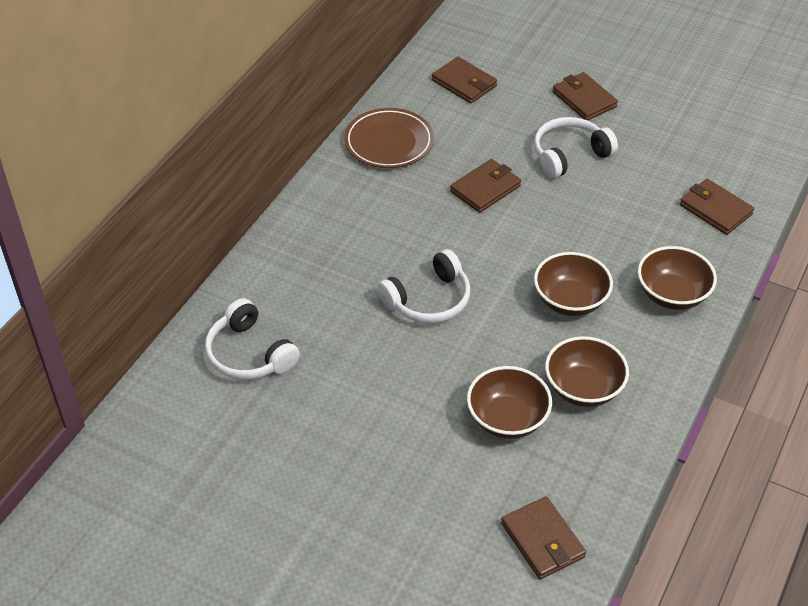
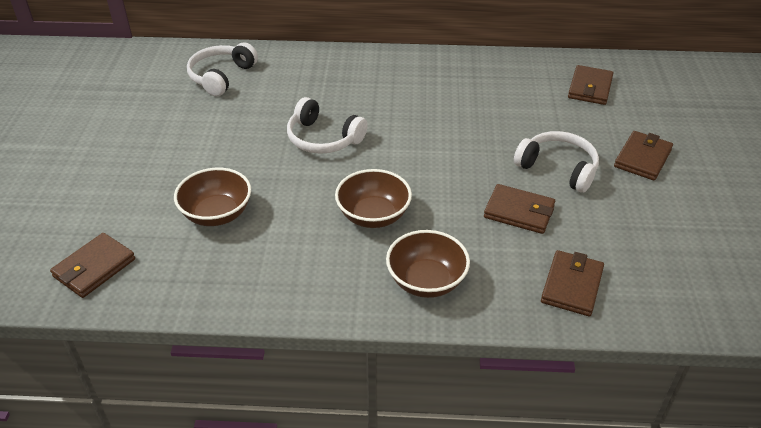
camera: 65 degrees right, 5 degrees down
(389, 142) = (482, 72): brown plate -> none
(485, 189) = (472, 133): brown wallet -> brown wallet (519, 212)
(583, 388) = (273, 250): brown bowl -> none

